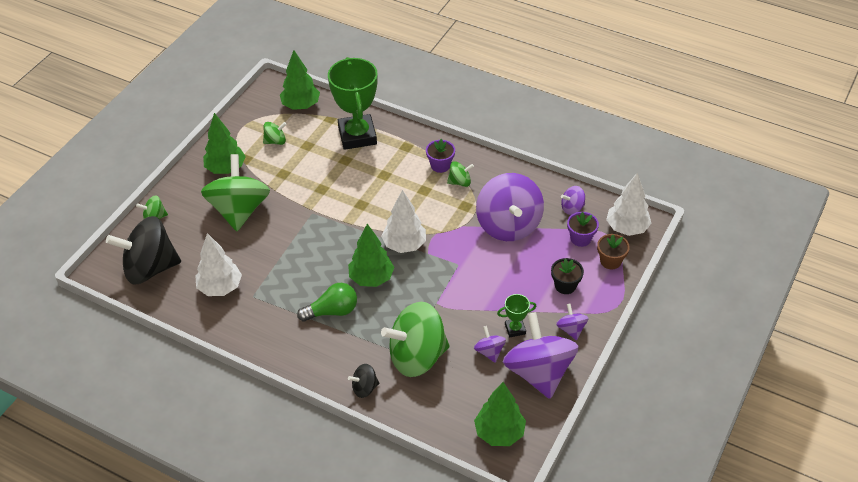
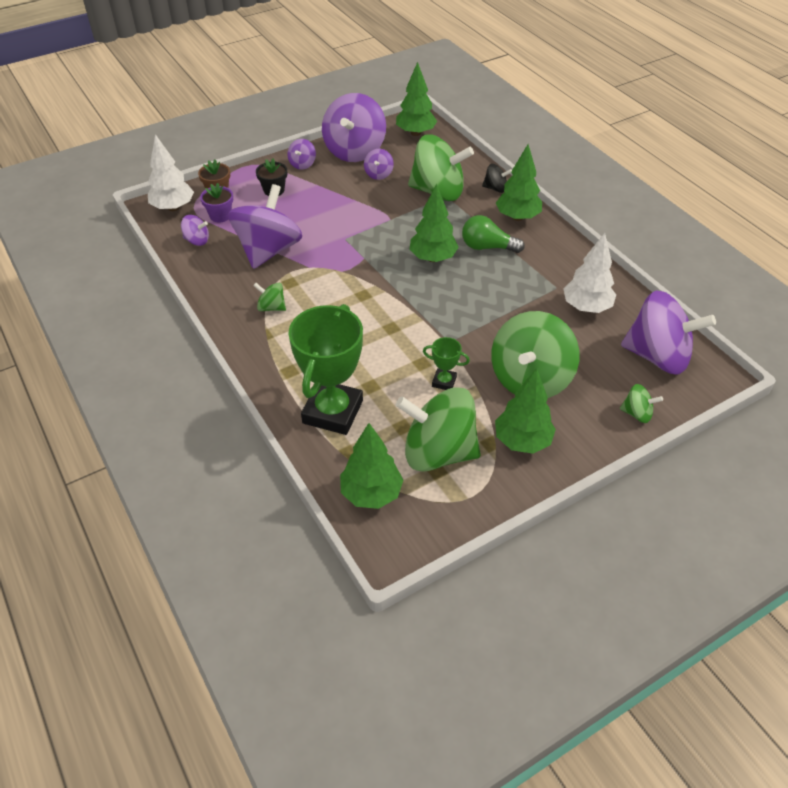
camera: 150 degrees left, 0 degrees up
(150, 268) = (657, 356): black spinning top -> purple spinning top
(275, 141) = (438, 452): green spinning top -> green spinning top, size x2.25
(323, 359) = (517, 217): none -> green tree
(404, 245) = (379, 273): white tree -> none
(440, 165) = (273, 333): purple flower pot -> none
(515, 329) = (344, 180): green trophy -> green trophy (444, 382)

